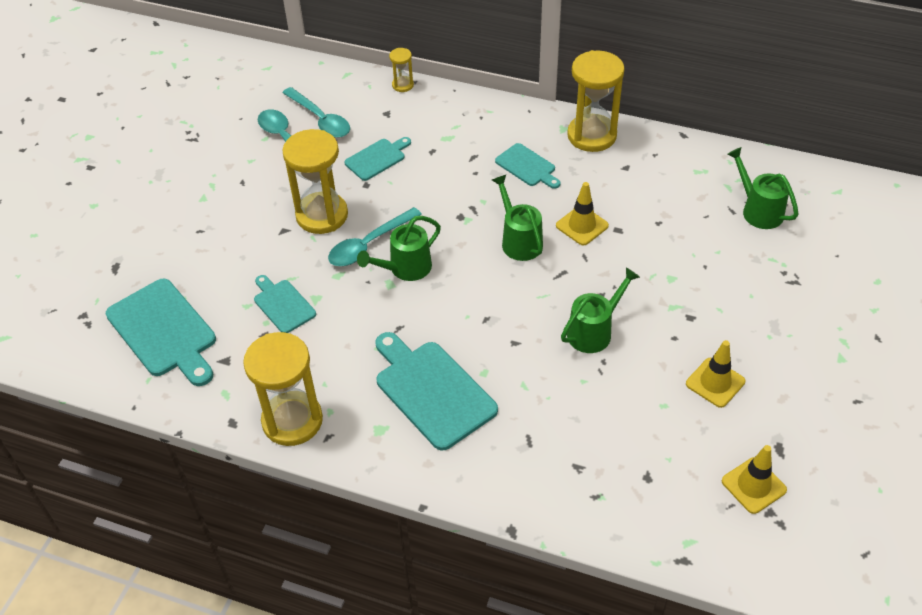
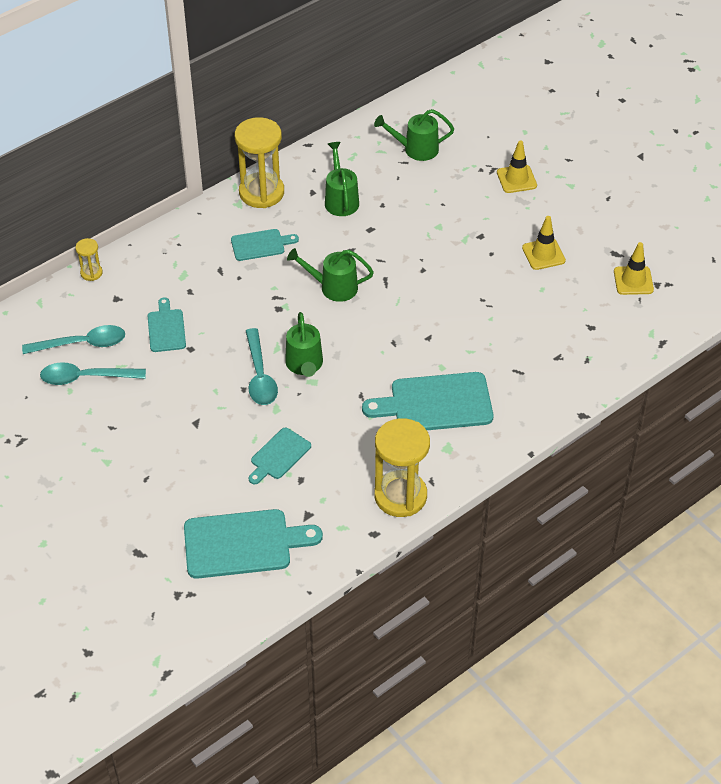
camera: 60 degrees left, 0 degrees up
(283, 304) = (279, 455): turquoise cutting board -> turquoise cutting board turned 45 degrees counterclockwise
(322, 215) = (201, 391): yellow hourglass -> none
(582, 226) = (349, 246): yellow traffic cone -> yellow traffic cone (516, 179)
(594, 331) = (452, 290): green watering can -> green watering can (340, 199)

